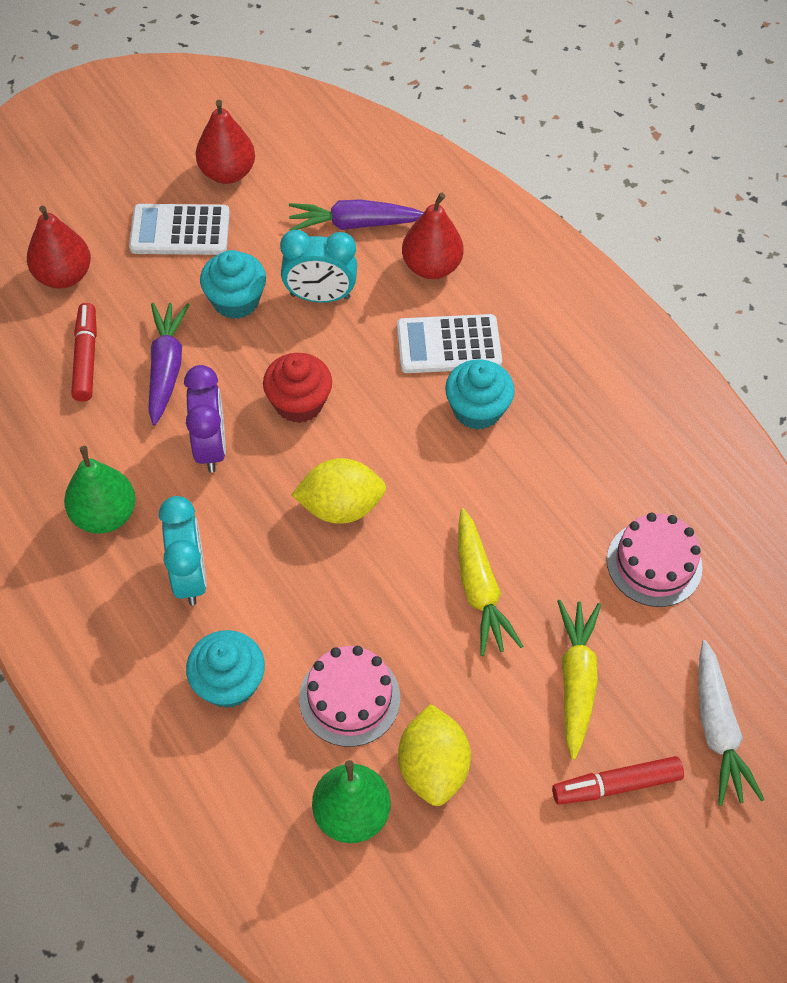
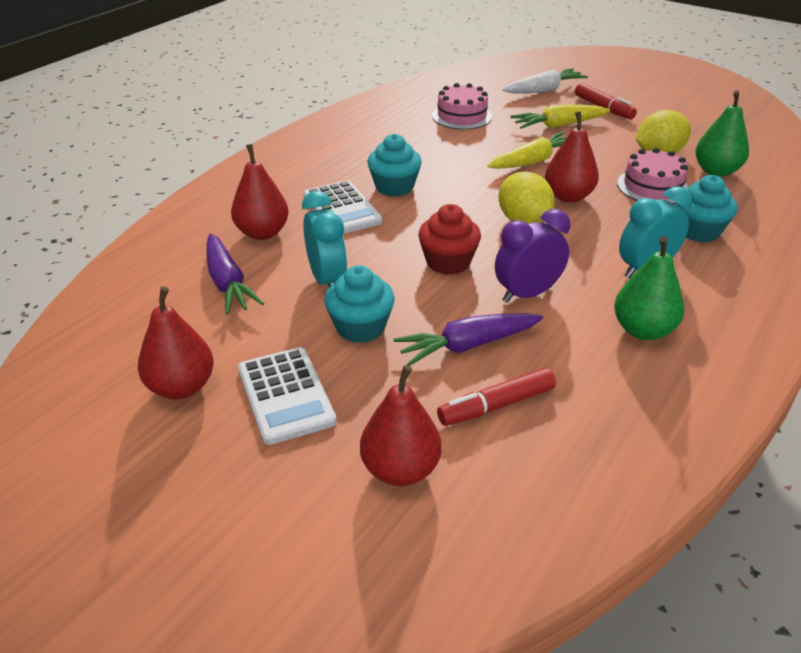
camera: 110 degrees left, 20 degrees down
(372, 583) = (568, 196): none -> red pear

